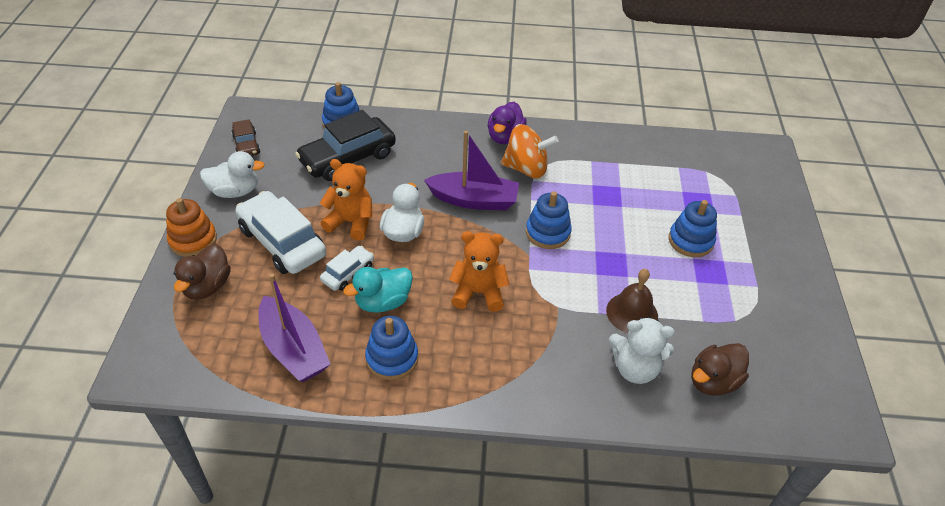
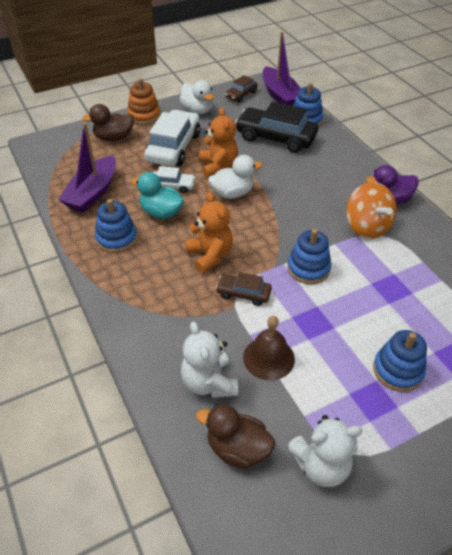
camera: 60 degrees right, 0 degrees up
(474, 200) = (300, 213): purple boat -> purple boat (280, 96)
(546, 293) = (243, 294): none -> brown car
(753, 335) = (321, 465): none -> white teddy bear

